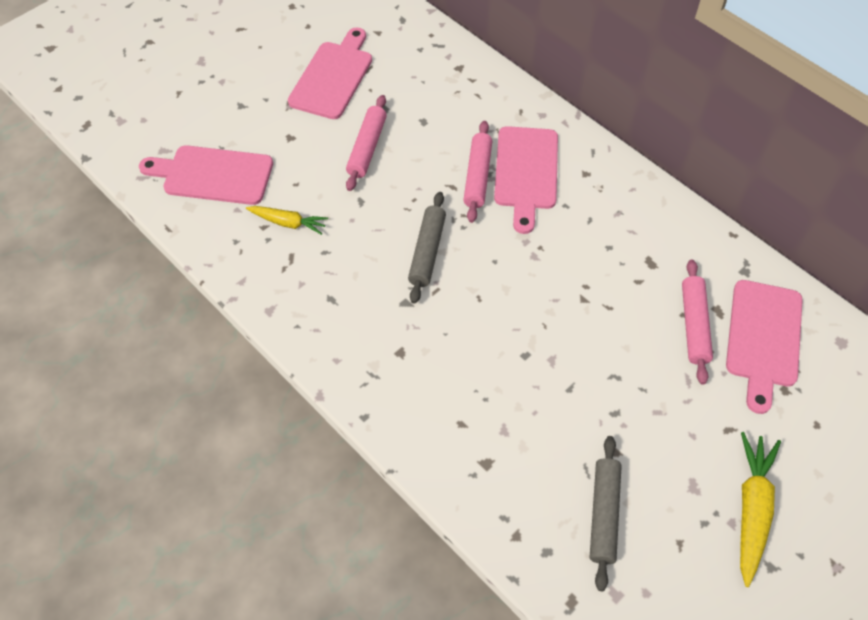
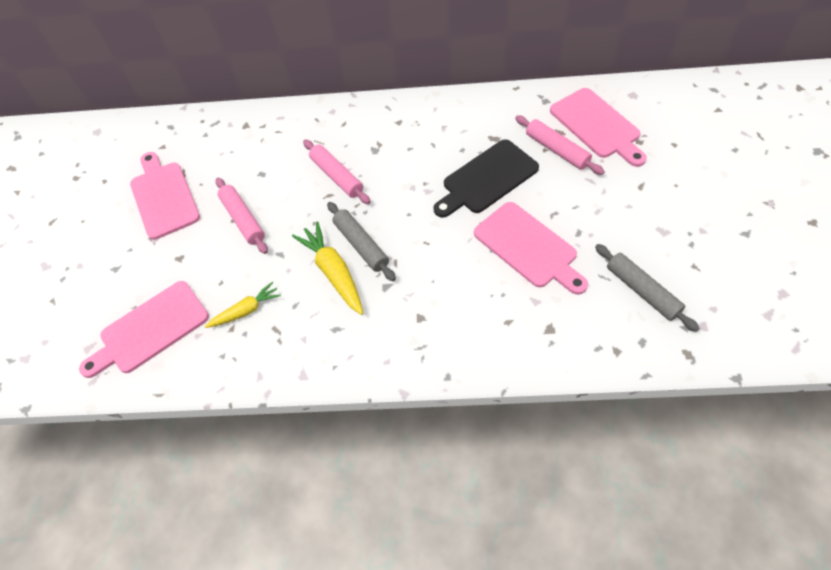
camera: 40 degrees left, 0 degrees up
(526, 172) = (363, 150): pink cutting board -> pink cutting board (528, 247)
(597, 292) = (487, 179): none -> black cutting board
(751, 509) = (701, 214): yellow carrot -> yellow carrot (333, 272)

